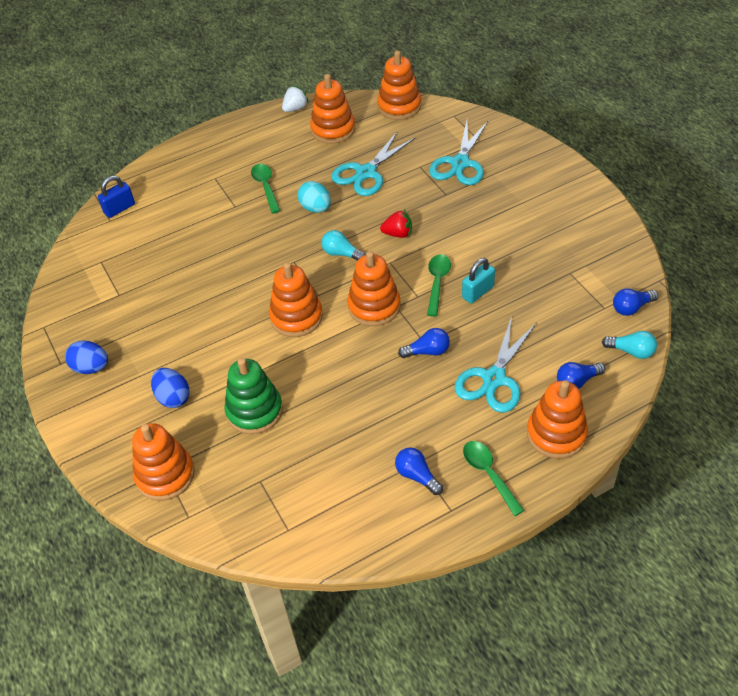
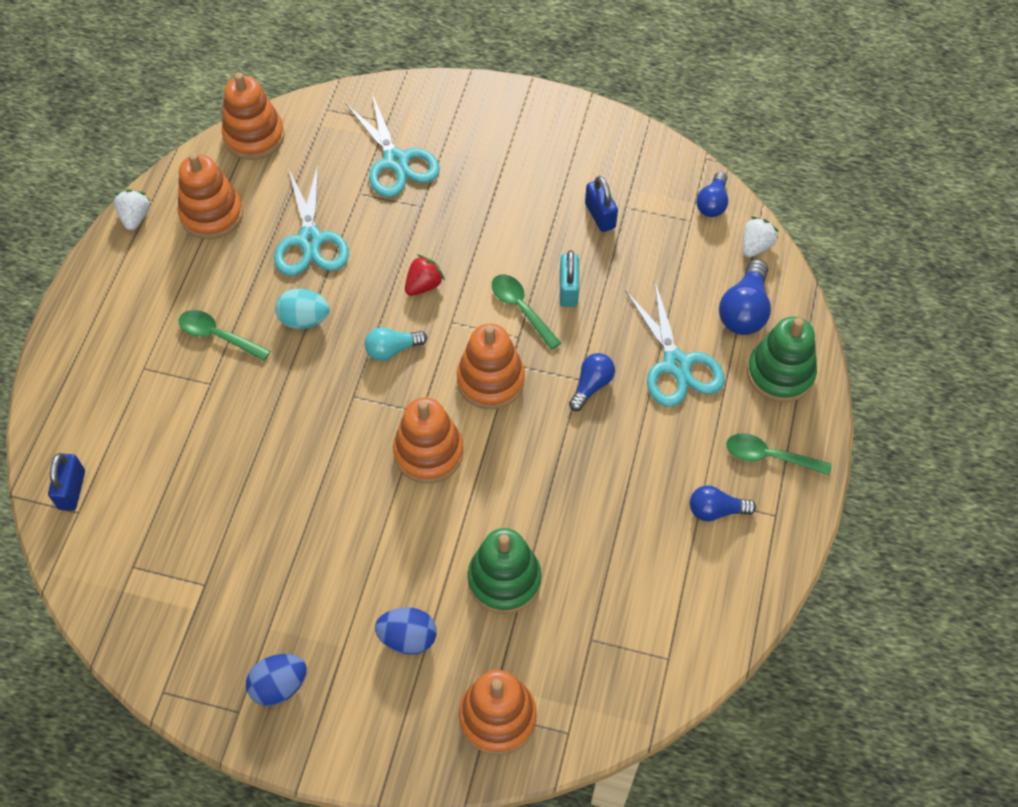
camera: 50 degrees left, 10 degrees up
(547, 266) = (600, 216): none -> blue padlock
(556, 434) = (780, 373): orange stacking toy -> green stacking toy
(577, 381) = (744, 310): blue light bulb -> blue light bulb, size x1.53
(631, 351) = (755, 246): turquoise light bulb -> white strawberry

